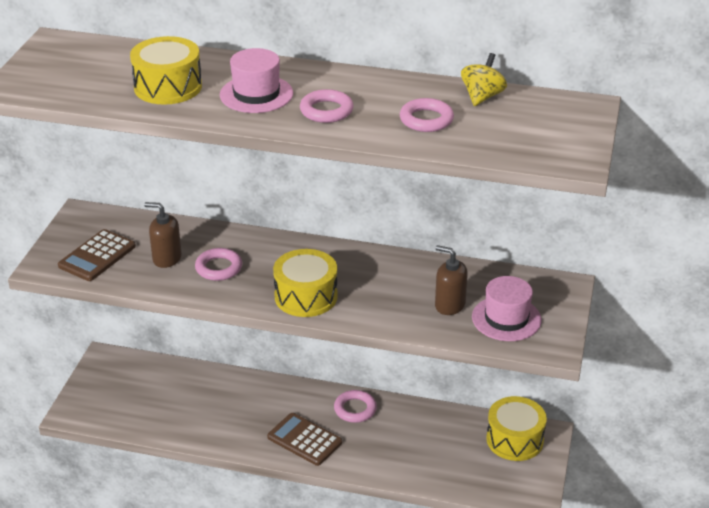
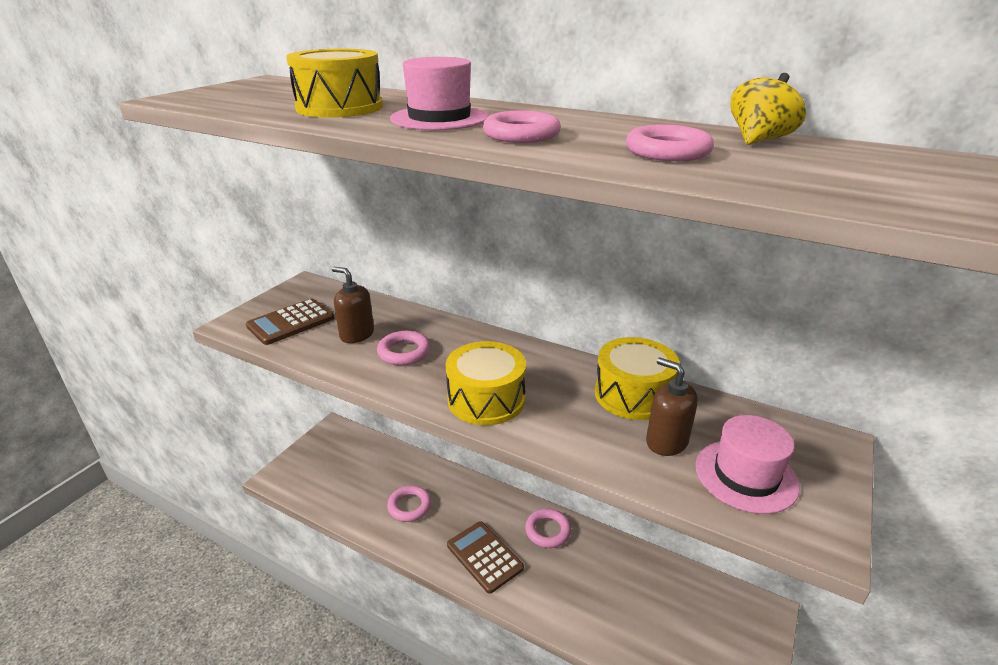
camera: 15 degrees right, 5 degrees down
(218, 413) = (409, 506): none -> pink ring
(514, 440) = (724, 611): yellow drum -> yellow drum (633, 395)

